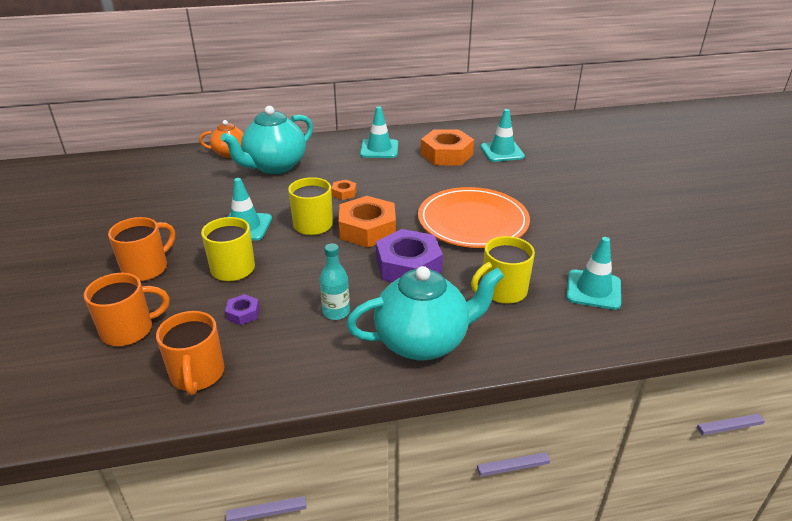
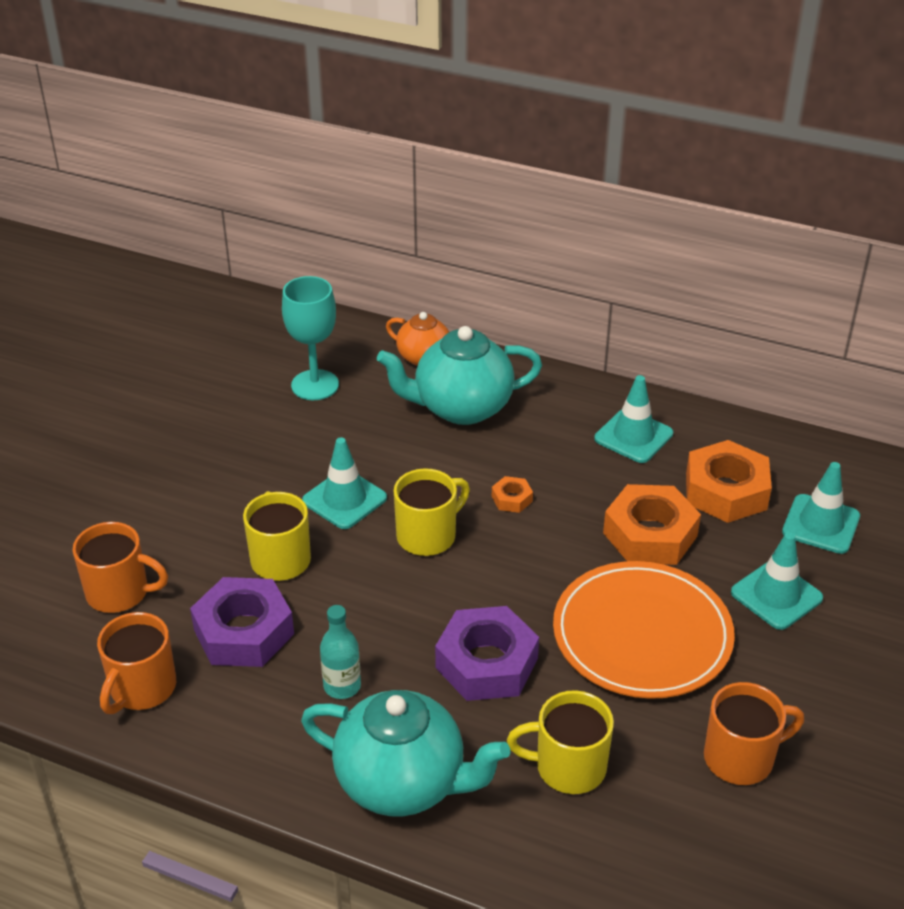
camera: 35 degrees right, 5 degrees up
(146, 268) = (193, 512): orange mug -> orange mug (741, 758)
(173, 184) = (315, 385): none -> turquoise goblet
(243, 313) = (244, 632): purple nut -> purple nut, size x2.20
(367, 229) = (488, 577): orange nut -> orange nut (650, 534)
(593, 290) = (694, 834): turquoise traffic cone -> turquoise traffic cone (776, 595)

